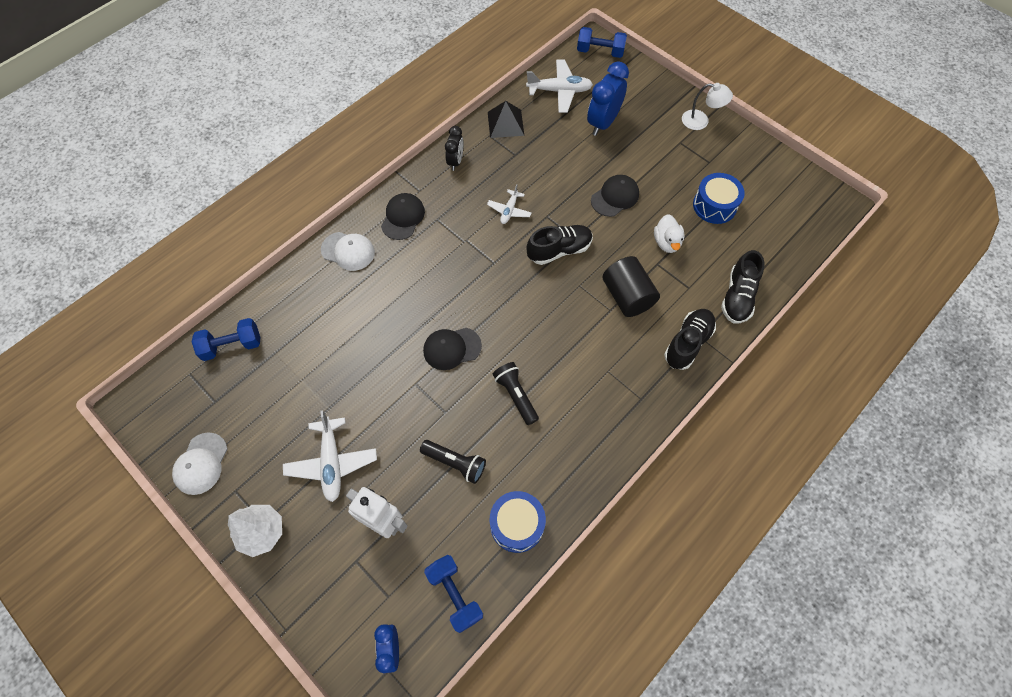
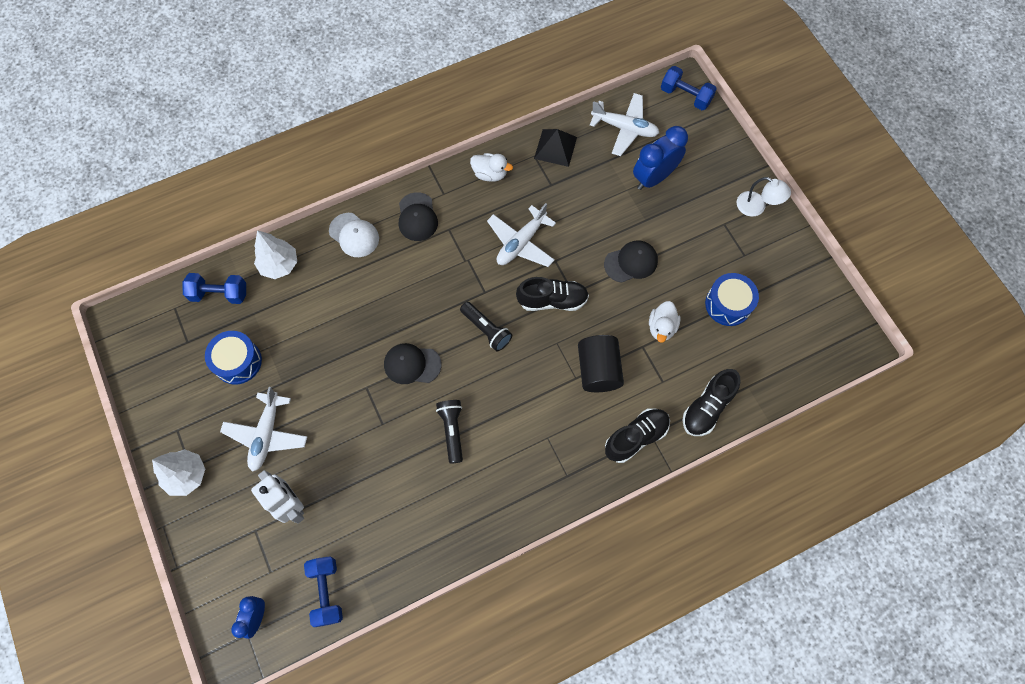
camera: 20 degrees right, 5 degrees up
(201, 463) = (157, 395): white cap -> none
(284, 300) = (279, 265): none -> white tree
(403, 217) = (417, 217): black cap -> black cap turned 135 degrees clockwise
(455, 161) = (490, 174): black clock -> white duck
(455, 463) = (373, 474): black flashlight -> black flashlight (486, 330)
(509, 210) = (521, 243): white plane -> white plane, size x1.70
(517, 524) = (404, 551): blue drum -> blue drum (238, 361)

